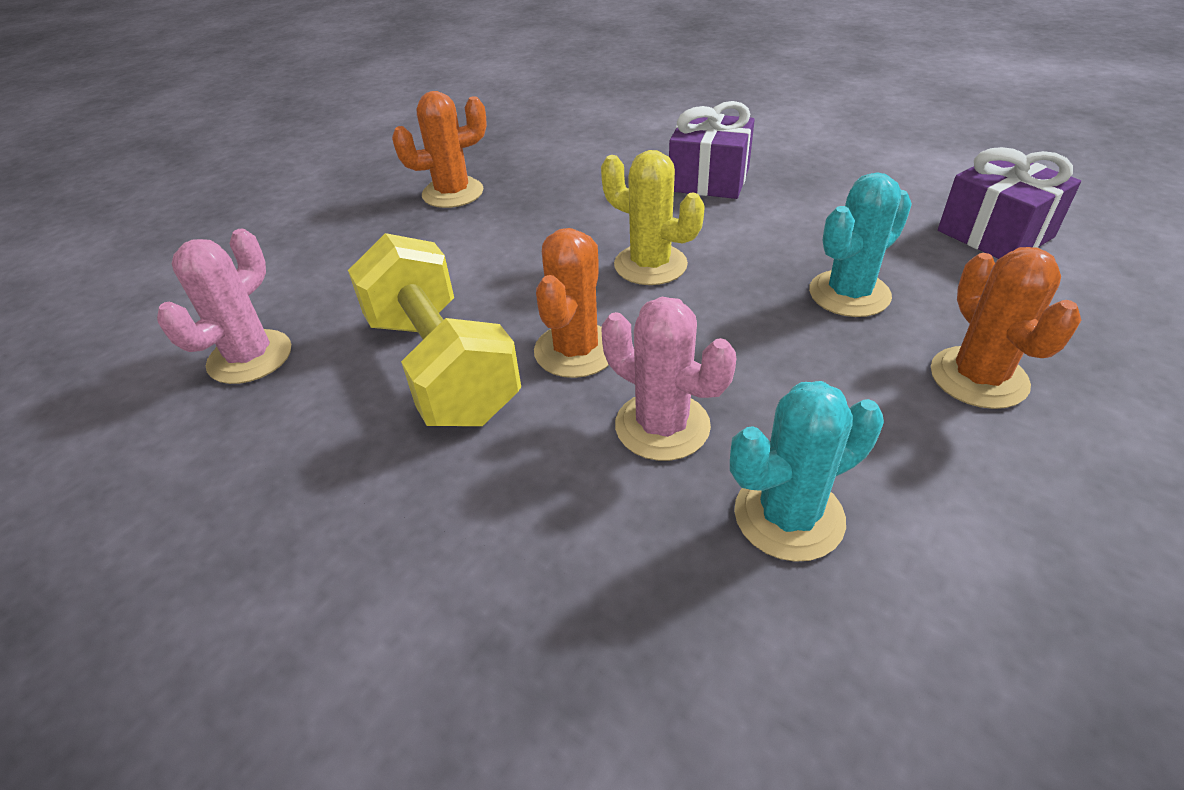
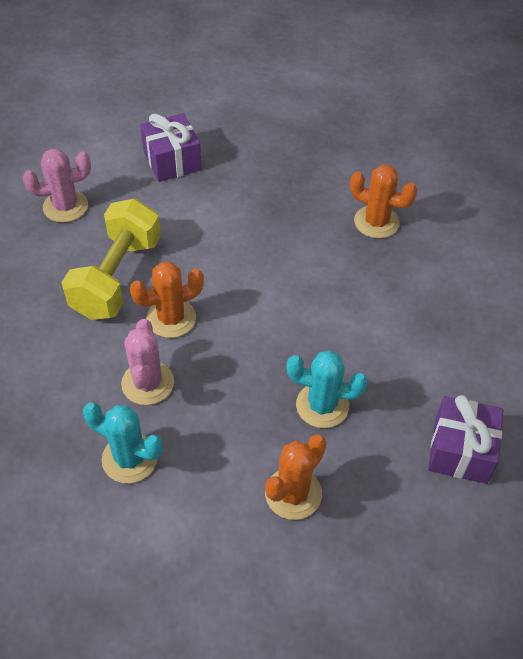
camera: 45 degrees right, 10 degrees up
(453, 193) = (256, 173): orange cactus -> orange cactus (376, 222)
(650, 265) = (269, 303): yellow cactus -> none
(709, 179) = (388, 277): purple gift -> purple gift (172, 161)

